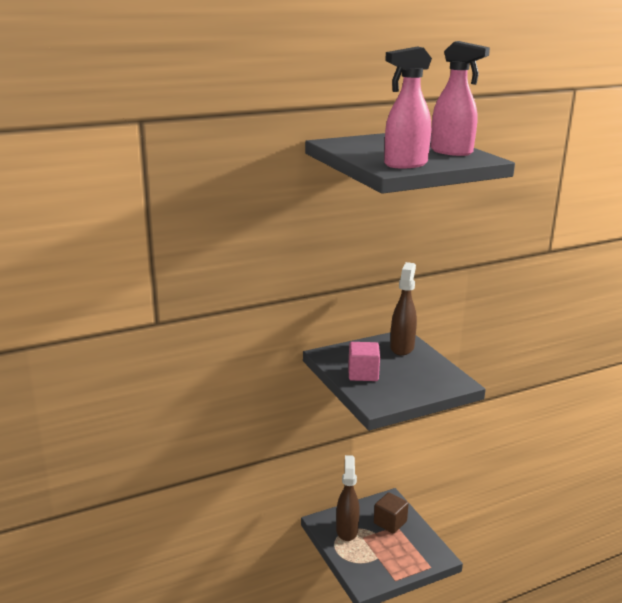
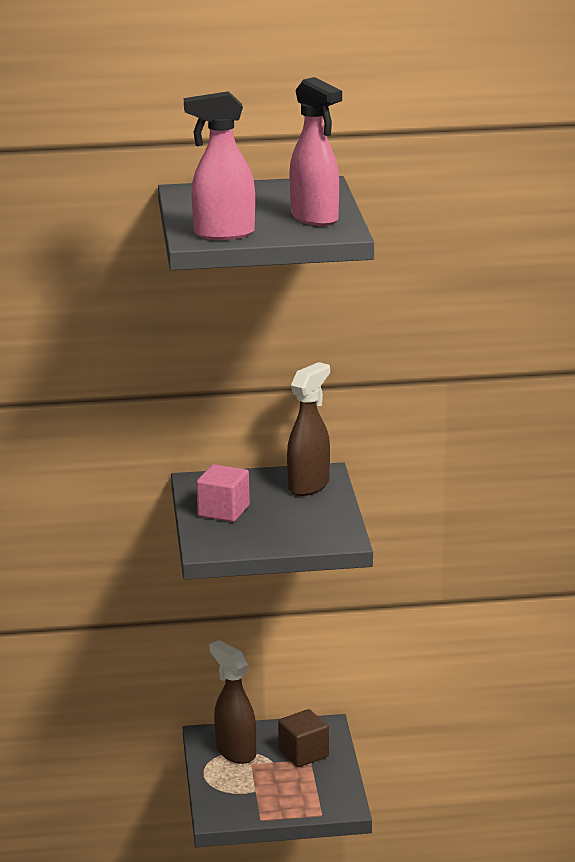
camera: 20 degrees right, 0 degrees up
(347, 530) = (235, 752): brown spray bottle -> brown spray bottle turned 60 degrees counterclockwise

